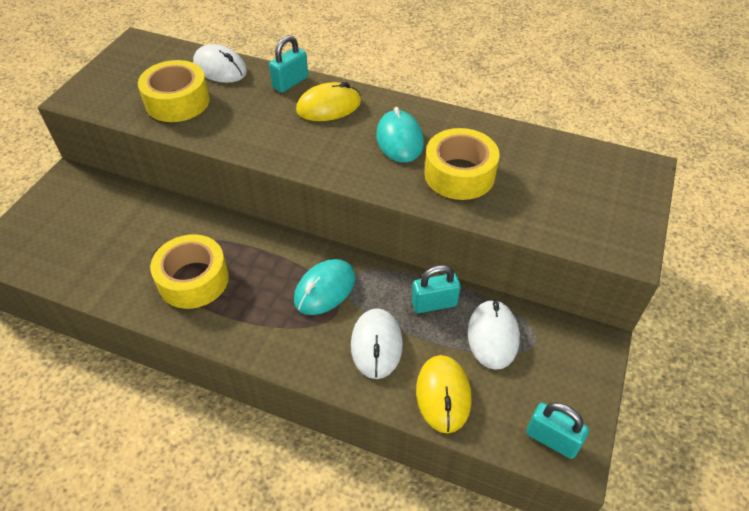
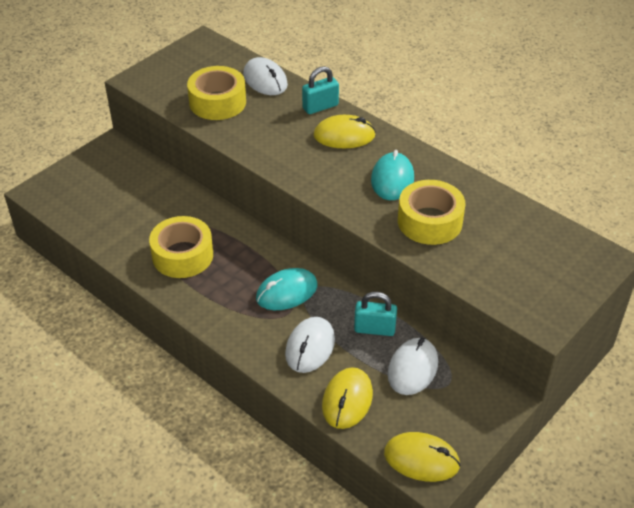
camera: 20 degrees right, 5 degrees down
(552, 439) = (421, 459): turquoise padlock -> yellow mouse

